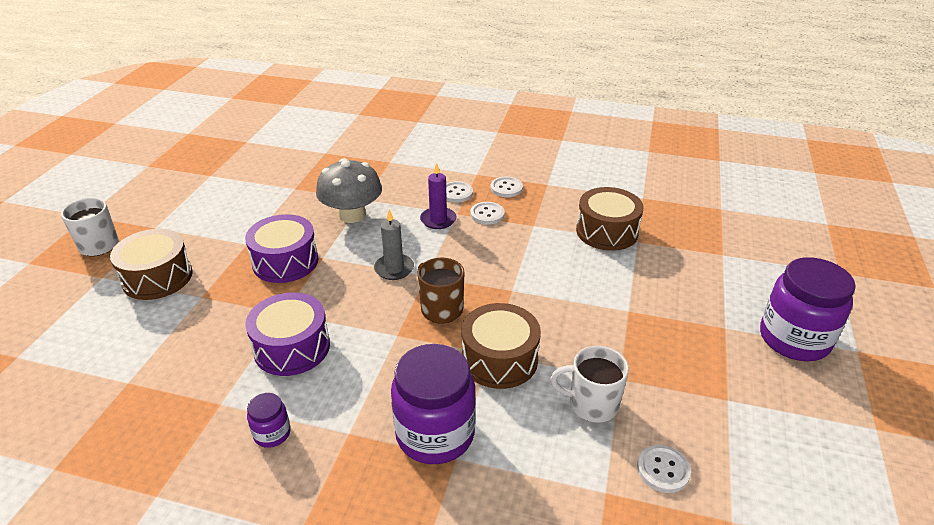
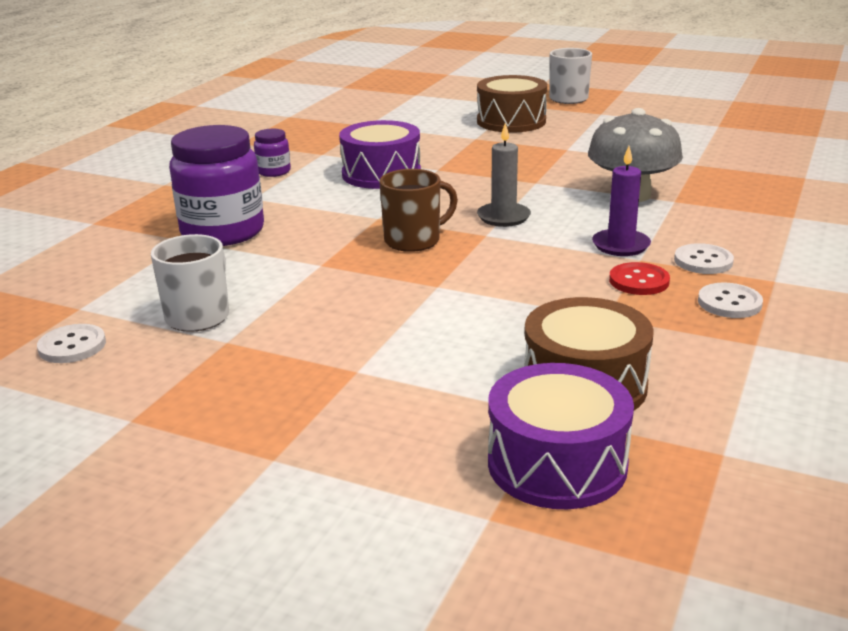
camera: 100 degrees right, 10 degrees down
(285, 262) = (529, 166): purple drum -> purple drum (557, 463)
(487, 214) = (639, 281): white button -> red button
(499, 359) = (307, 268): brown drum -> none
(794, 339) = (201, 535): purple jar -> none

